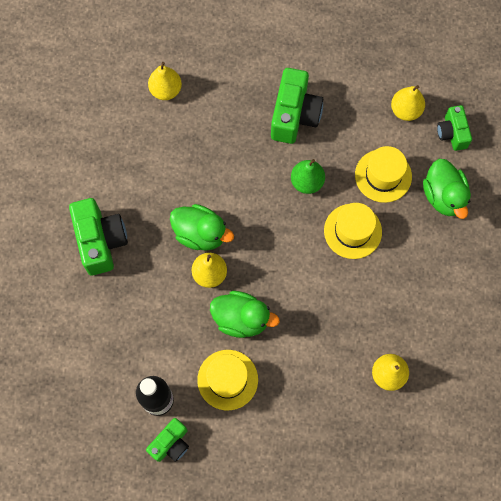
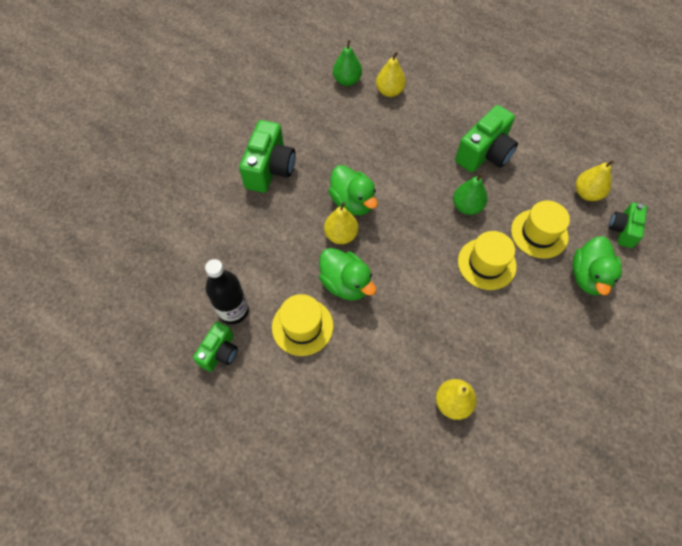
camera: 30 degrees right, 10 degrees down
(115, 99) = (347, 81): none -> green pear
(171, 443) = (220, 352): green camera -> green camera turned 45 degrees counterclockwise

